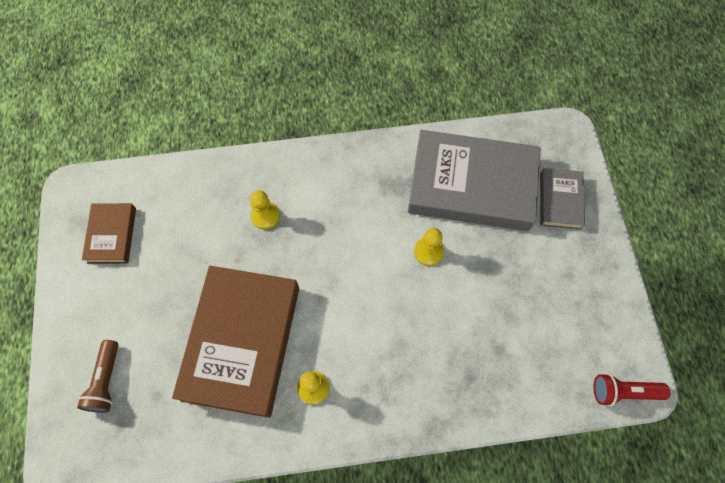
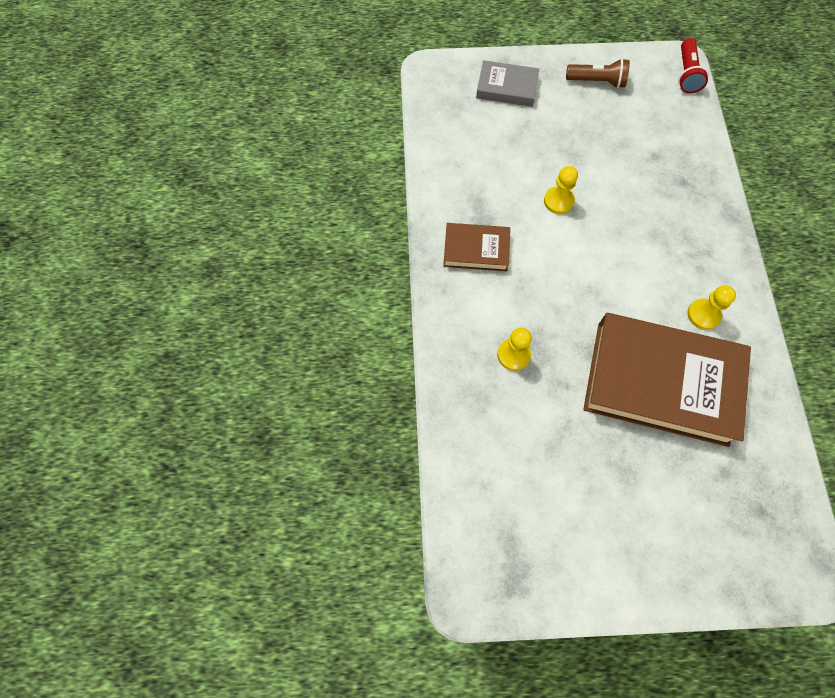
camera: 85 degrees left, 0 degrees up
(106, 381) = (713, 531): brown flashlight -> brown flashlight (597, 81)
(112, 235) = (534, 536): brown book -> brown book (476, 250)
(471, 185) = (486, 155): grey book -> none

